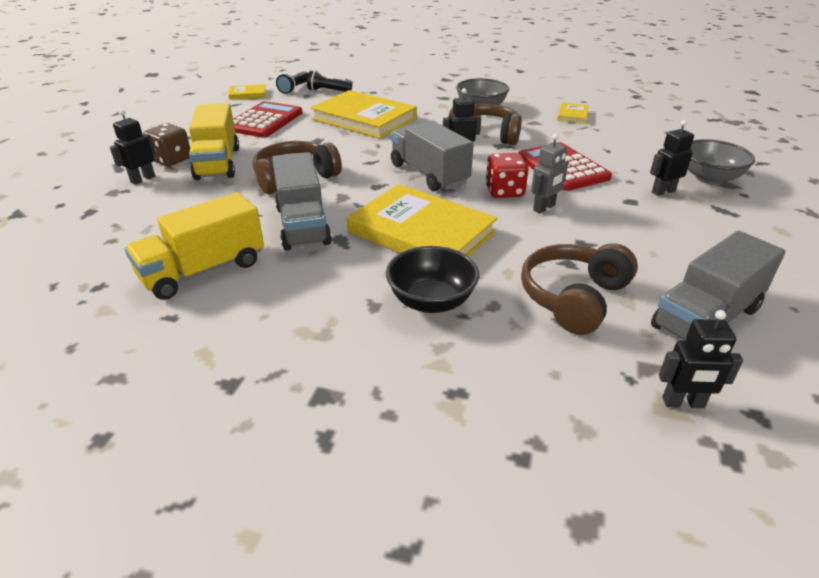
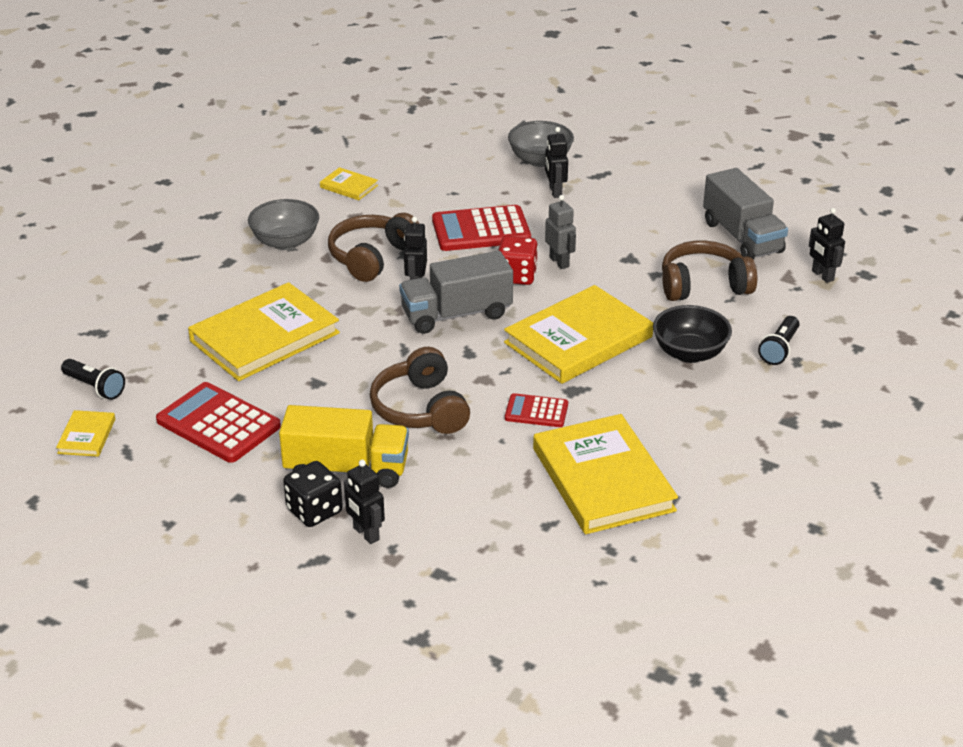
camera: 75 degrees left, 0 degrees up
(171, 160) = (314, 511): brown dice -> black dice
(203, 270) = (602, 479): yellow truck -> yellow book
(302, 225) = (536, 411): grey truck -> red calculator
(328, 91) = (129, 356): black flashlight -> black flashlight (779, 349)
(573, 298) = (703, 285): brown headphones -> brown headphones turned 120 degrees clockwise
(683, 403) = (822, 275): black robot -> black robot turned 135 degrees clockwise

